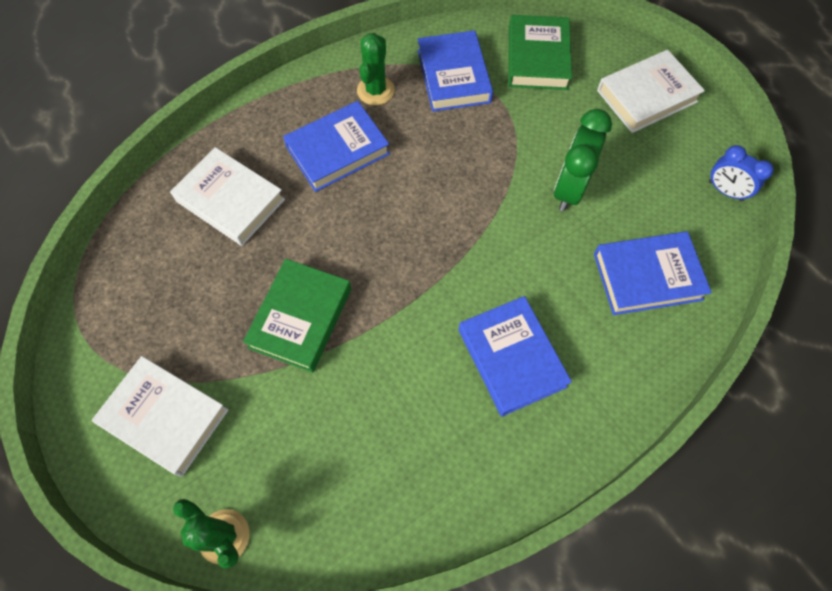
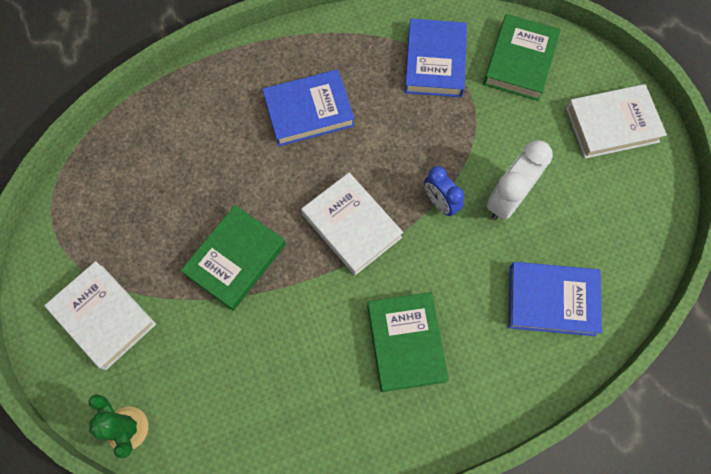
camera: 15 degrees right, 5 degrees up
(230, 200) = (203, 136): white book -> white book (351, 226)
(375, 90) = (359, 60): green cactus -> none
(511, 358) = (406, 343): blue book -> green book
(569, 188) = (508, 199): green clock -> white clock
(725, 191) = (653, 237): blue clock -> blue clock (440, 203)

